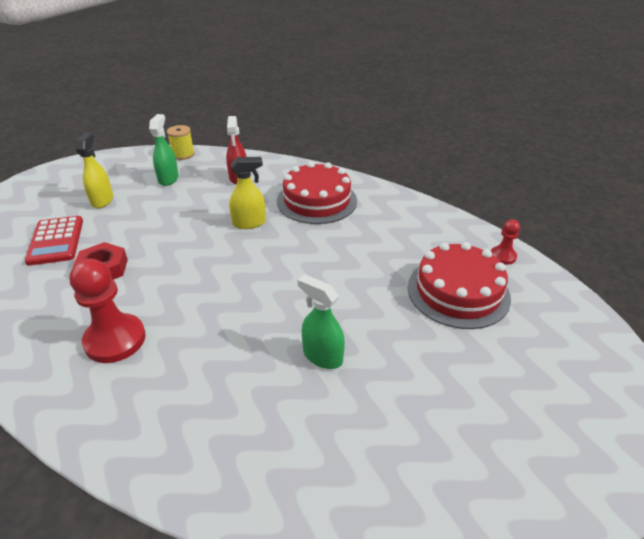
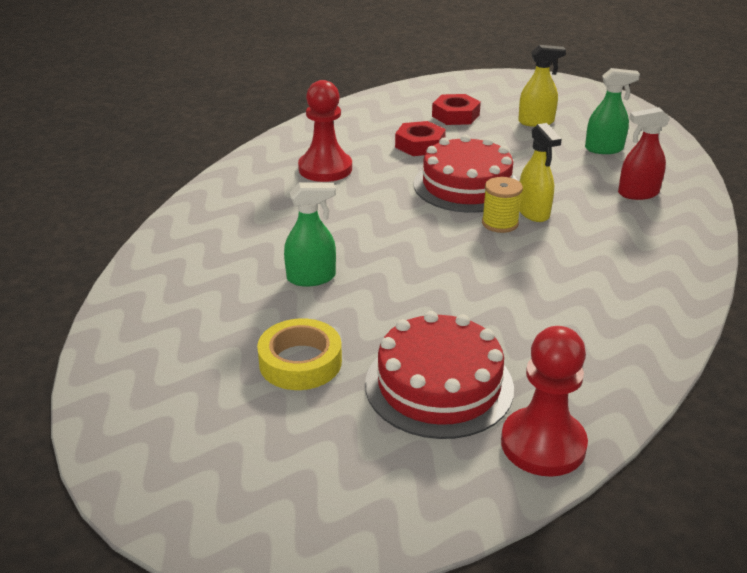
camera: 85 degrees right, 5 degrees down
(56, 241) = (455, 115): red calculator -> red nut
(183, 154) = (671, 148): yellow spool -> yellow spool (500, 223)
(317, 201) = (614, 258): red cake -> red cake (466, 185)
(322, 356) = (311, 278): green spray bottle -> green spray bottle turned 45 degrees clockwise
(443, 366) = (300, 362): none -> yellow tape
(503, 256) = (543, 444): red pawn -> red pawn, size x1.91

